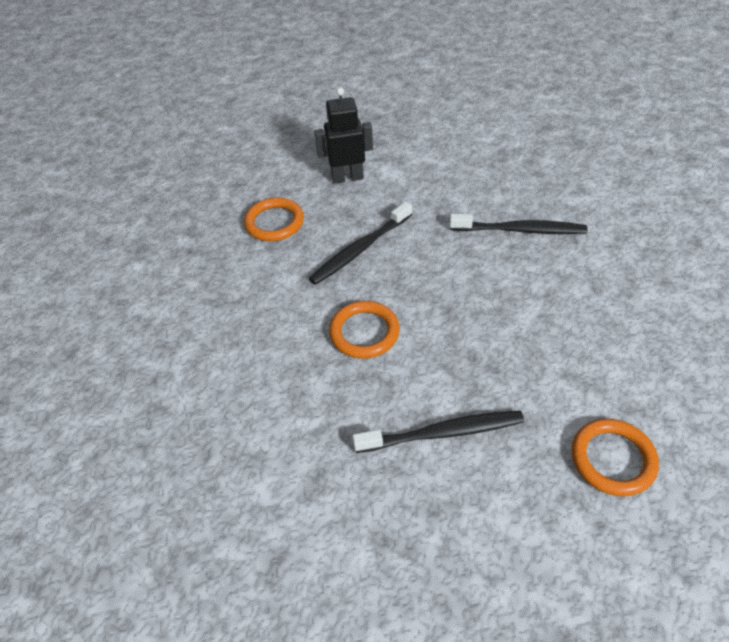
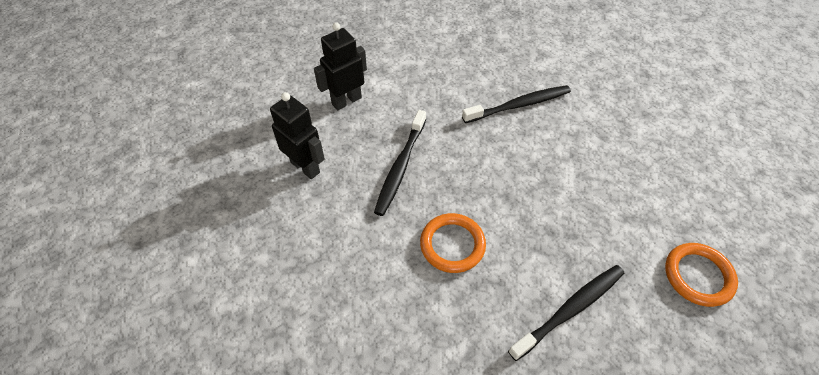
camera: 30 degrees left, 5 degrees up
(274, 222) = (305, 167): orange ring -> black robot

